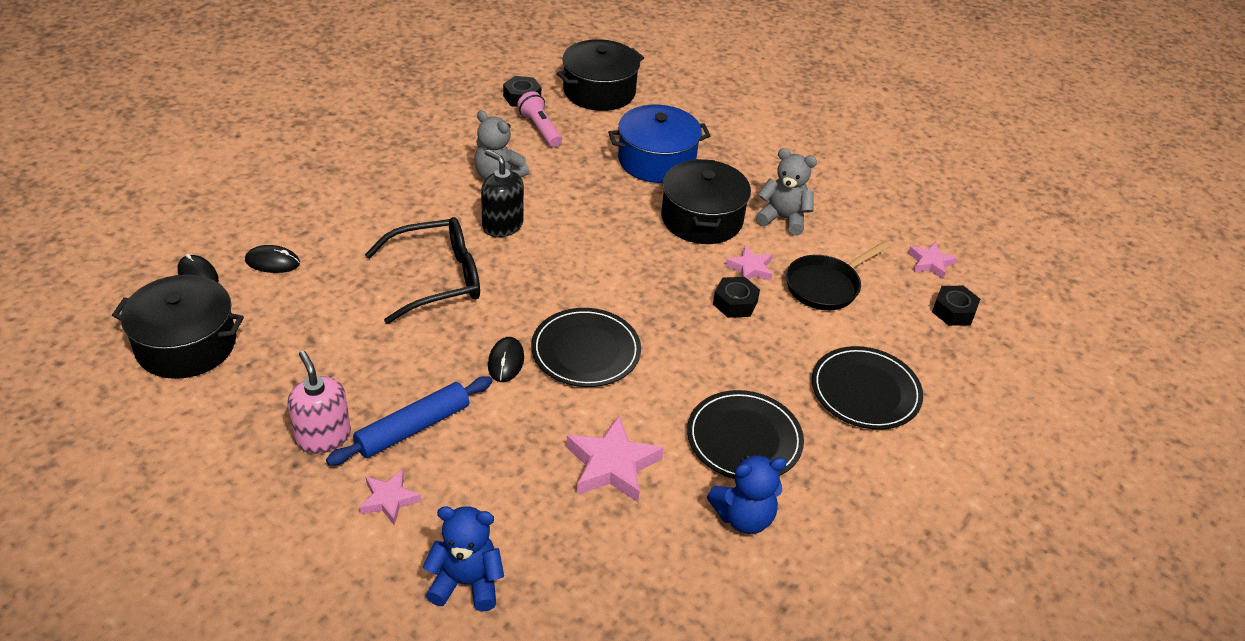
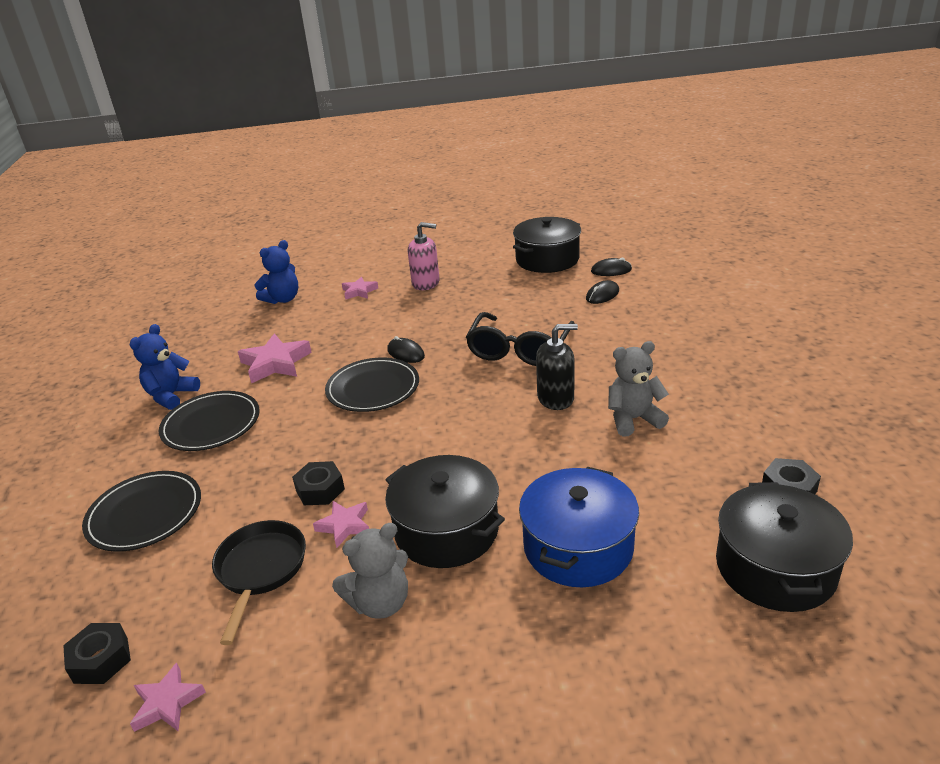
camera: 135 degrees right, 10 degrees down
(413, 428) = (396, 308): blue rolling pin -> none
(540, 129) = (707, 478): pink flashlight -> none

